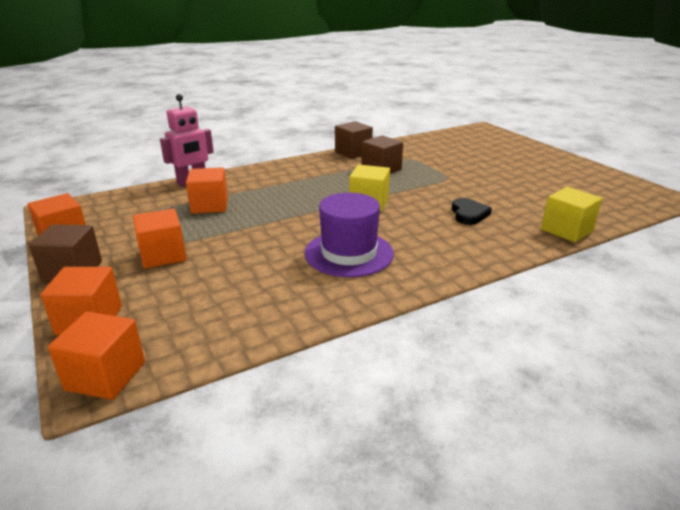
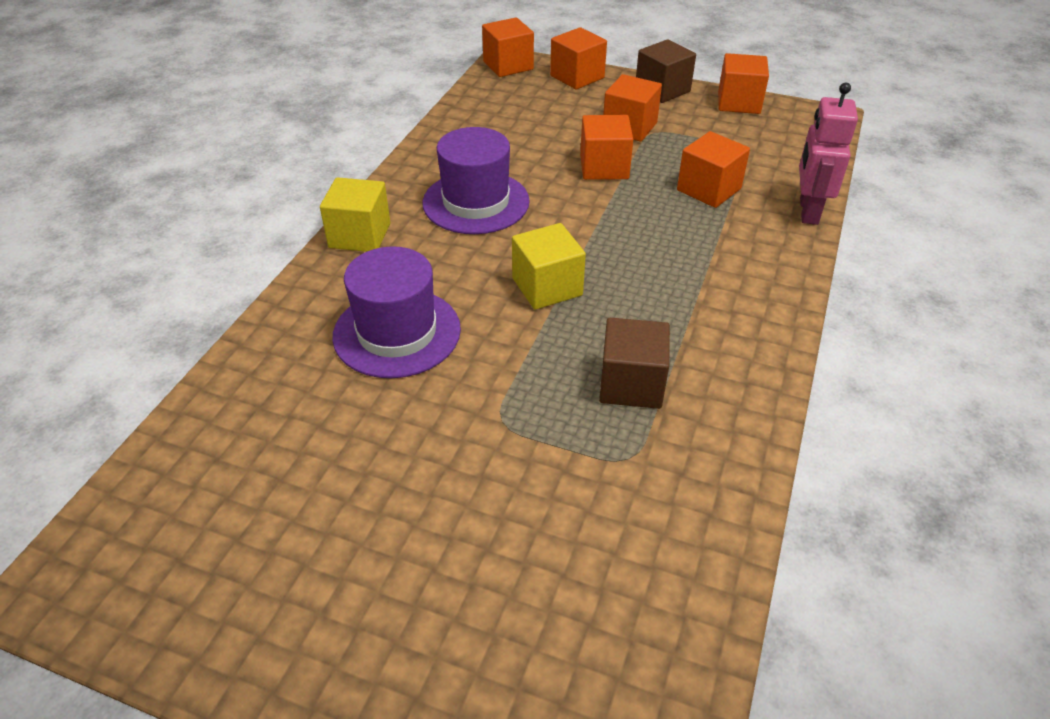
camera: 140 degrees right, 15 degrees up
(235, 239) = (604, 167): none -> orange cube
(353, 152) = (750, 417): brown cube -> none
(468, 214) = (397, 332): black heart -> purple hat
(566, 230) = (242, 365): yellow cube -> yellow cube (360, 235)

